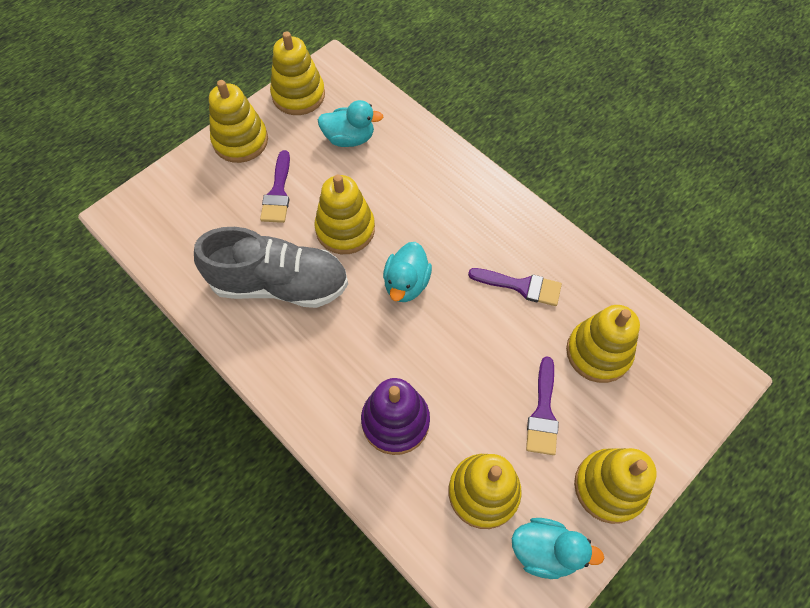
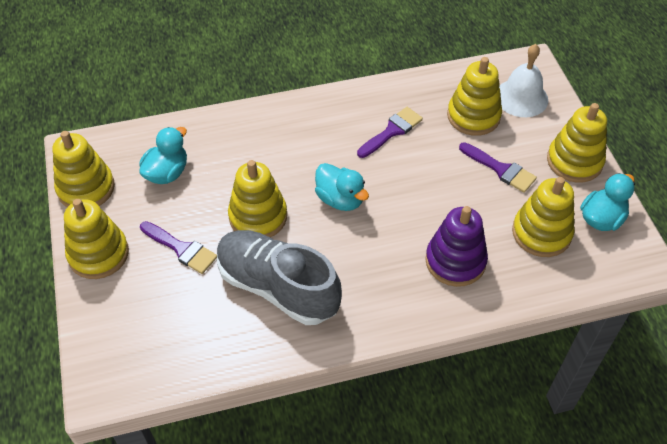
camera: 60 degrees left, 10 degrees down
(279, 284) = (277, 287): grey shoe -> grey shoe turned 90 degrees counterclockwise
(663, 389) = (521, 97): none -> white bell

